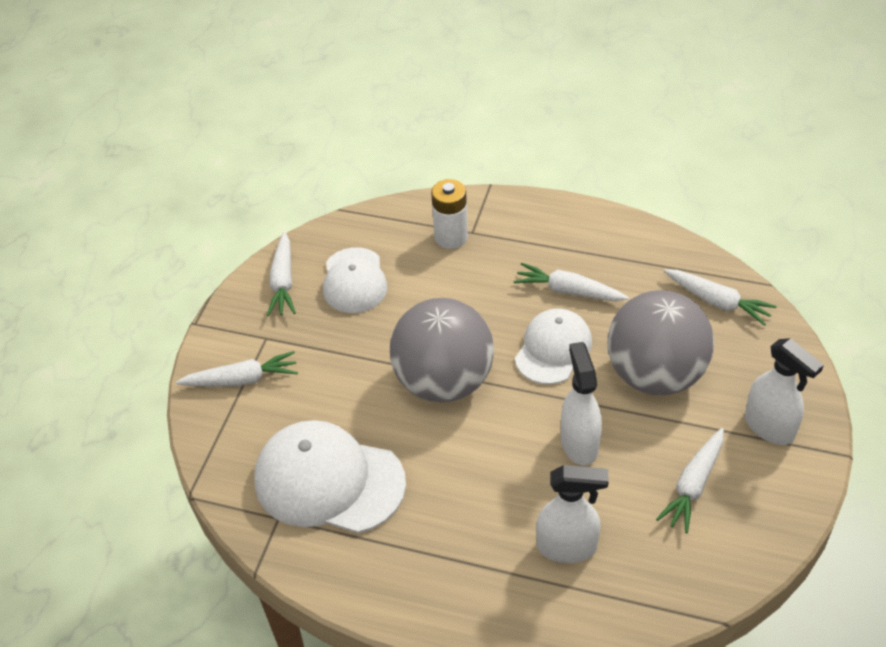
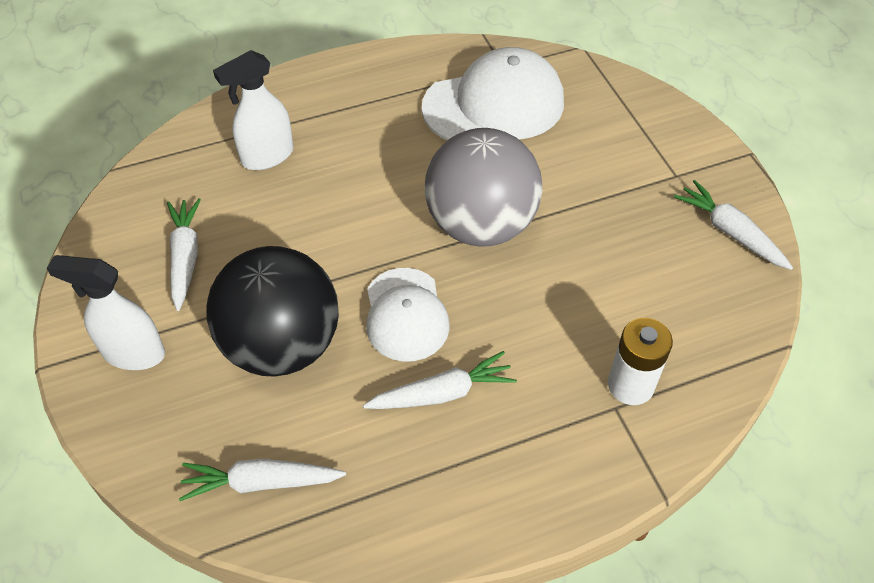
camera: 140 degrees right, 5 degrees up
(242, 379) = (650, 133): white carrot -> none
(354, 281) = (668, 272): white cap -> none
(579, 443) = (313, 238): white spray bottle -> none
(655, 375) = (282, 345): grey ball -> black ball

